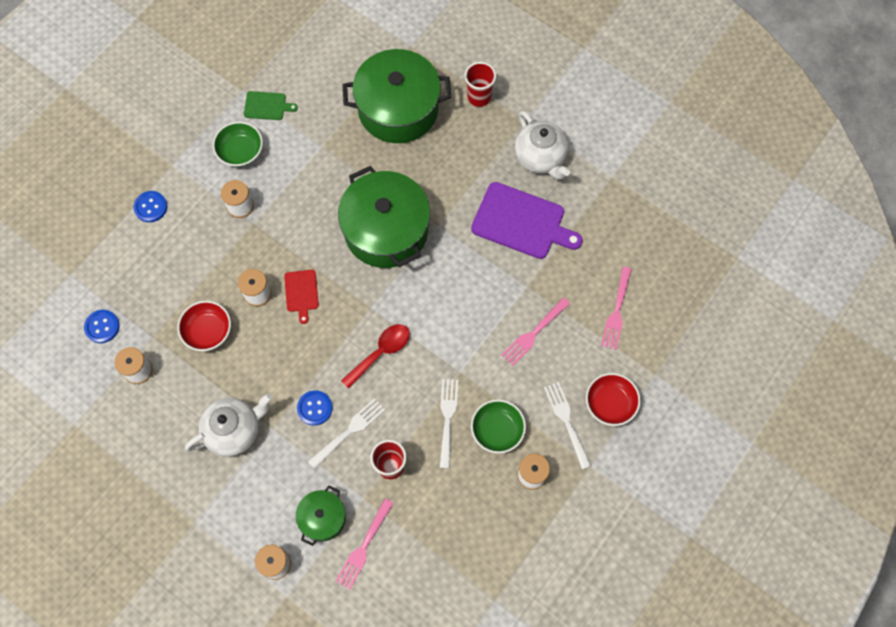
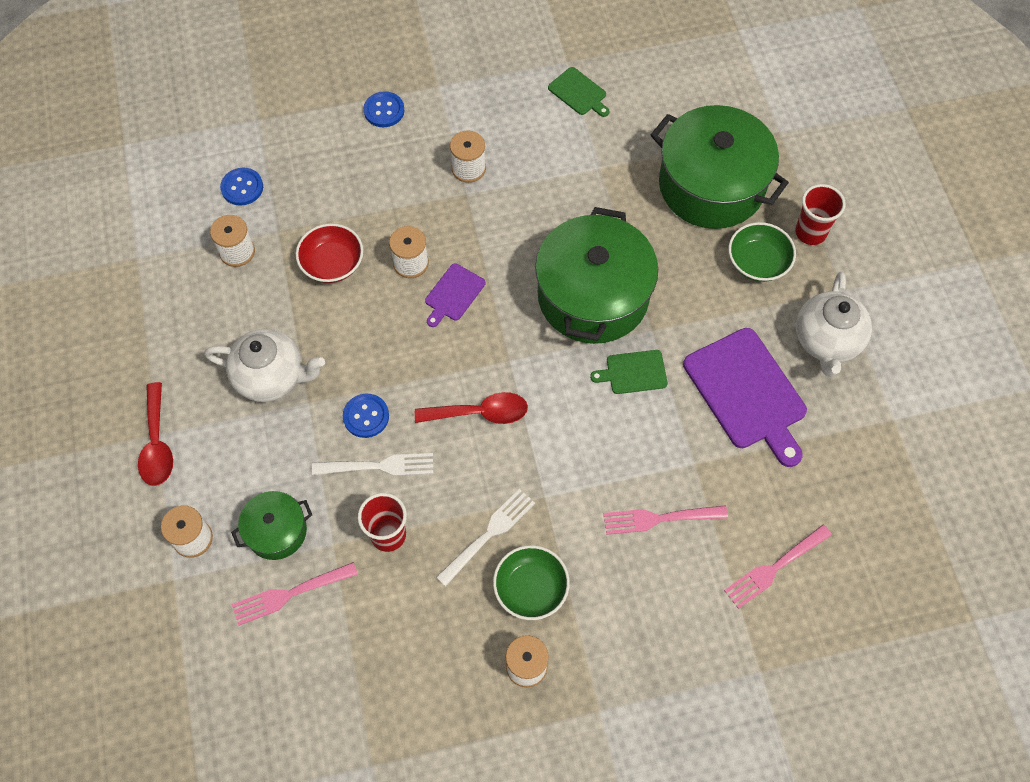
camera: 40 degrees right, 5 degrees down
(199, 527) = (157, 443): none -> red spoon
(240, 151) = (515, 118): green bowl -> green bowl (758, 262)
(301, 293) = (453, 294): red cutting board -> purple cutting board
(448, 259) = (633, 372): none -> green cutting board
(567, 422) = (614, 642): white fork -> none
(610, 403) = (680, 661): red bowl -> none

